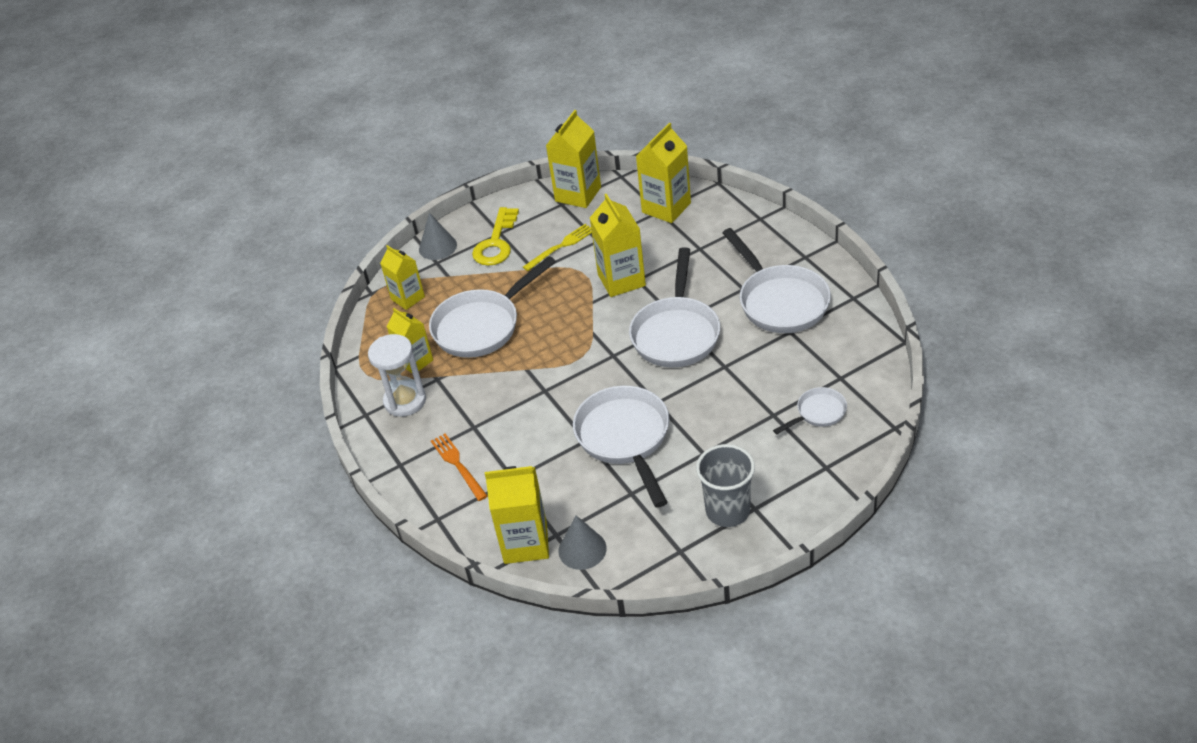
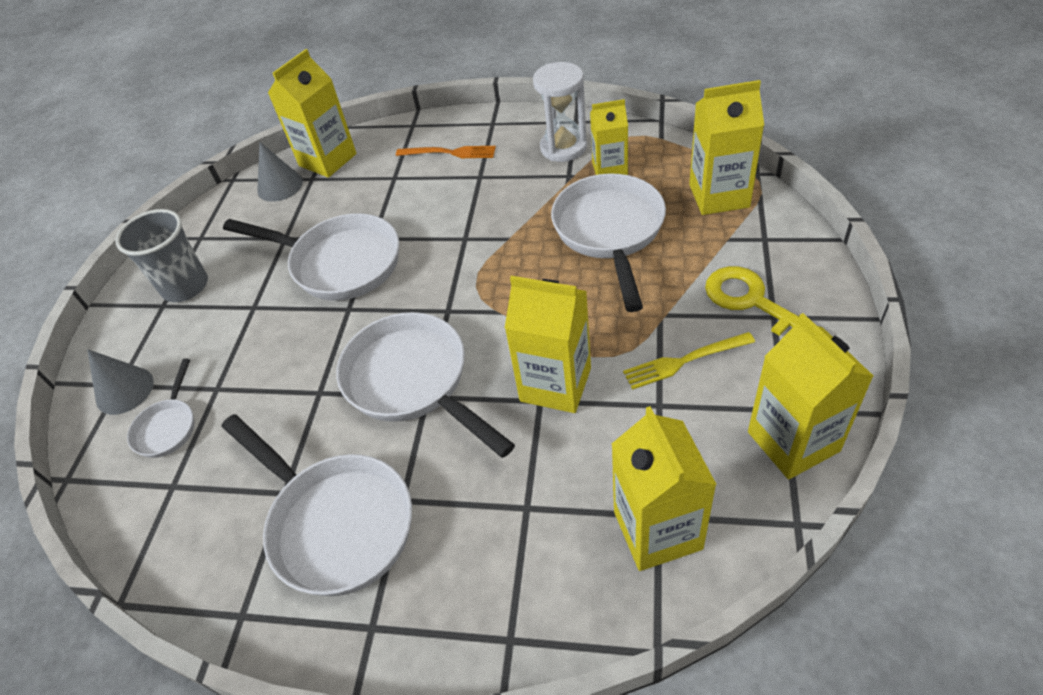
camera: 130 degrees right, 5 degrees up
(408, 298) = (719, 196): yellow carton -> yellow carton, size x1.51
(437, 247) = (796, 250): grey cone -> grey cone (124, 390)
(561, 246) = (684, 361): yellow fork -> yellow fork turned 75 degrees clockwise
(780, 301) = (336, 522): white pan -> white pan turned 150 degrees counterclockwise

